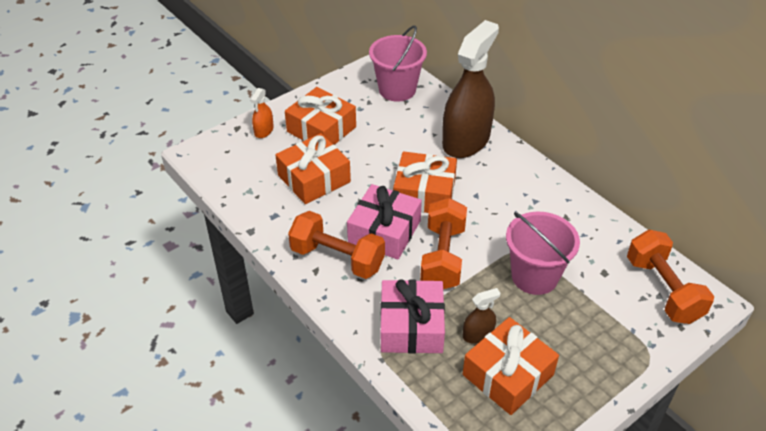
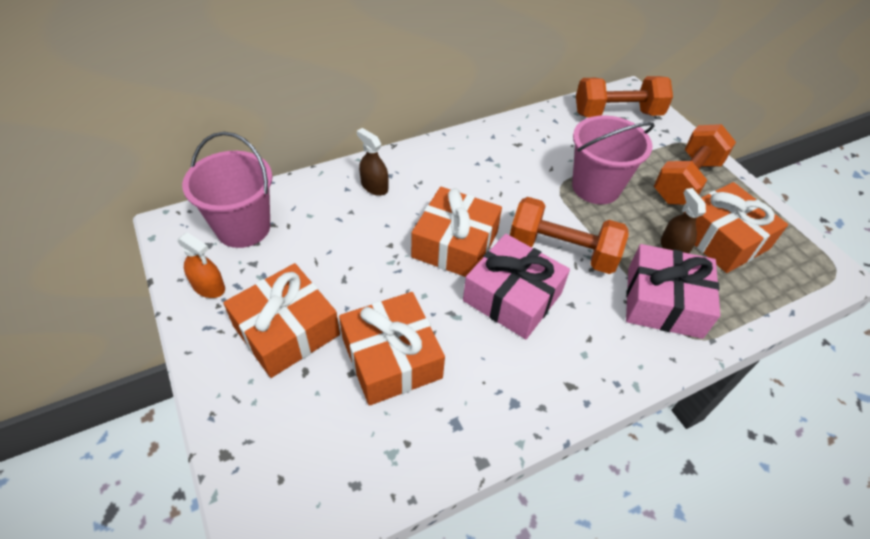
camera: 80 degrees left, 5 degrees up
(264, 130) = (253, 412): orange spray bottle -> orange spray bottle (208, 287)
(337, 258) = (552, 356): orange dumbbell -> orange dumbbell (686, 181)
(466, 140) = (374, 186): brown spray bottle -> brown spray bottle, size x0.41

